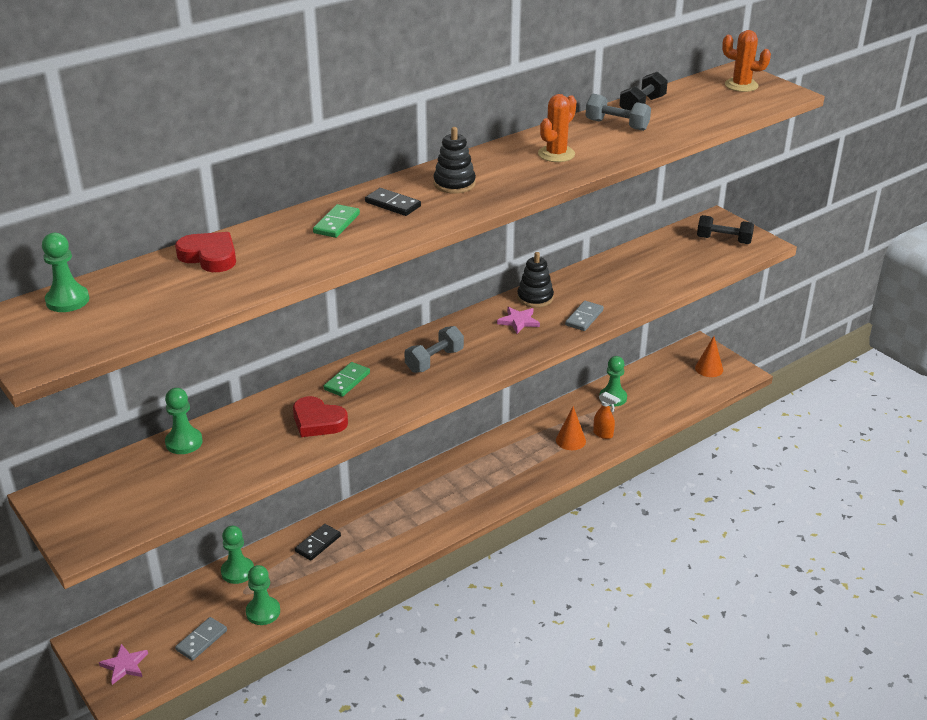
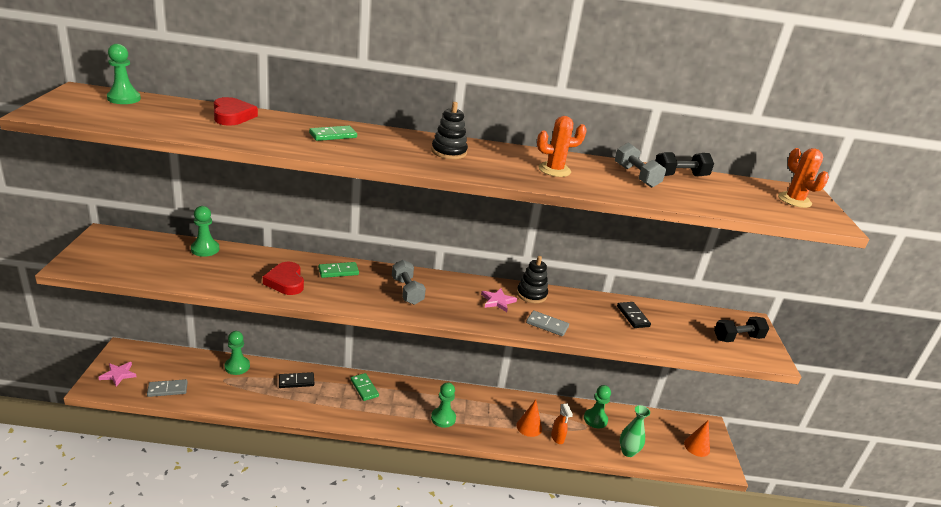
camera: 35 degrees right, 5 degrees down
(263, 612) = (216, 397): green pawn -> green pawn (443, 418)
(390, 505) = (364, 388): none -> green domino
(392, 204) = (387, 143): black domino -> black domino (632, 316)
(434, 360) = (407, 291): grey dumbbell -> grey dumbbell turned 75 degrees clockwise
(584, 318) = (547, 325): grey domino -> grey domino turned 45 degrees clockwise
(666, 408) = (628, 452): none -> green vase
(723, 240) = (737, 338): black dumbbell -> black dumbbell turned 75 degrees counterclockwise

